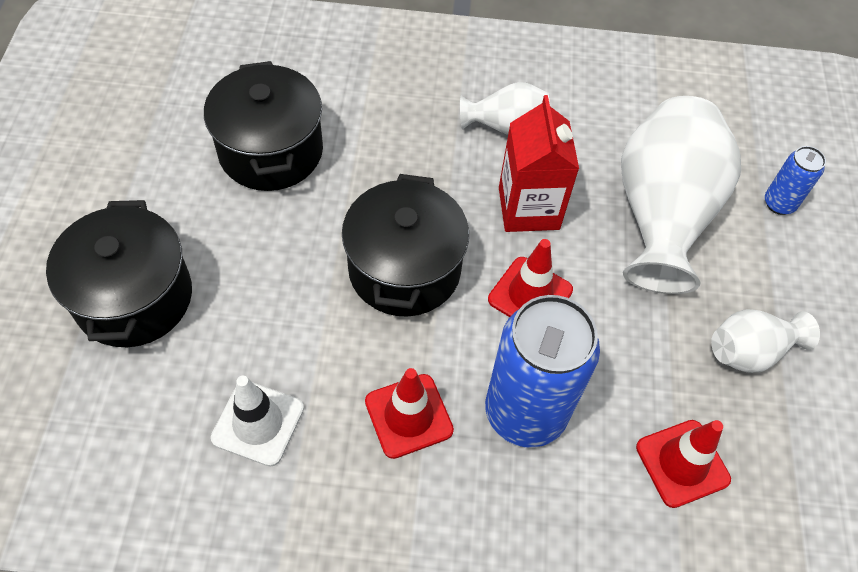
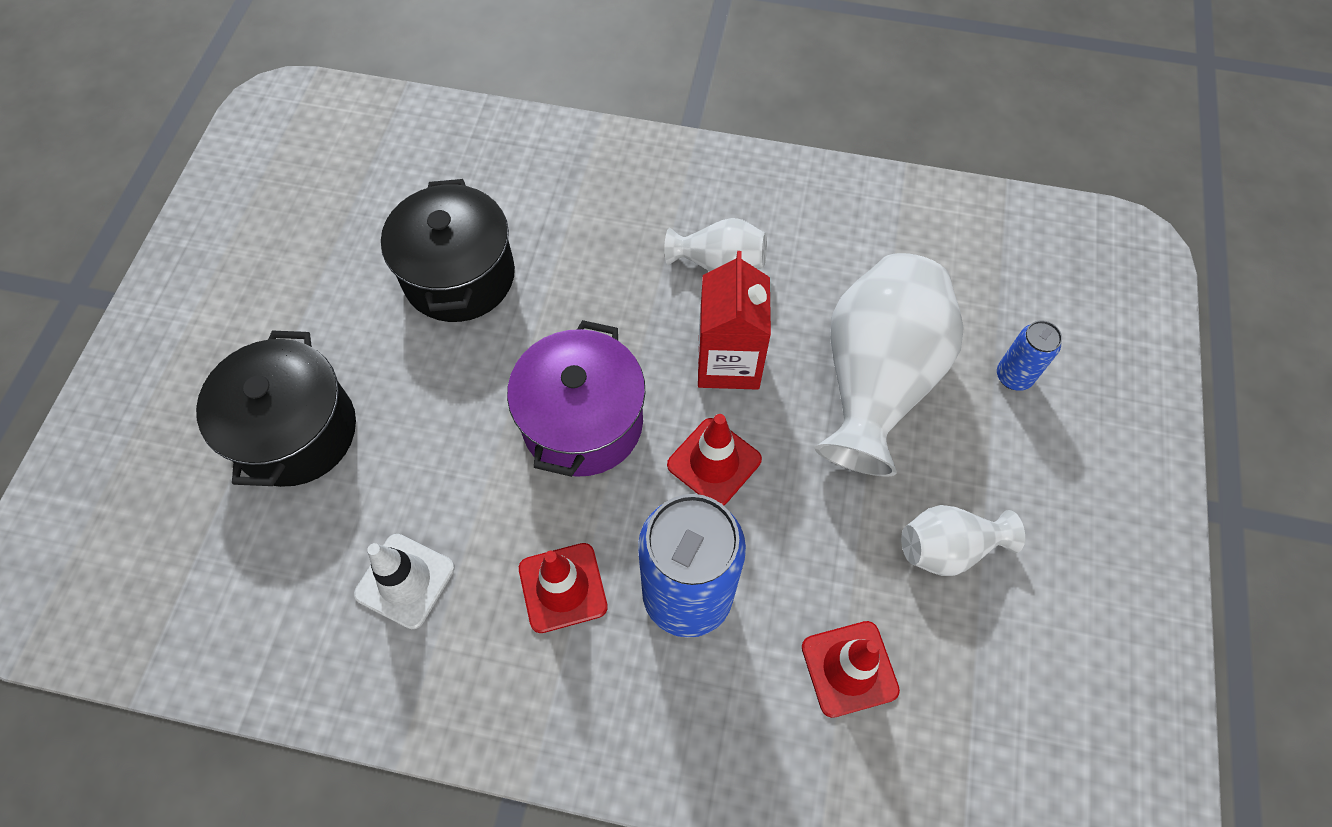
camera: 10 degrees right, 5 degrees up
(404, 269) = (582, 422): black pot -> purple pot

